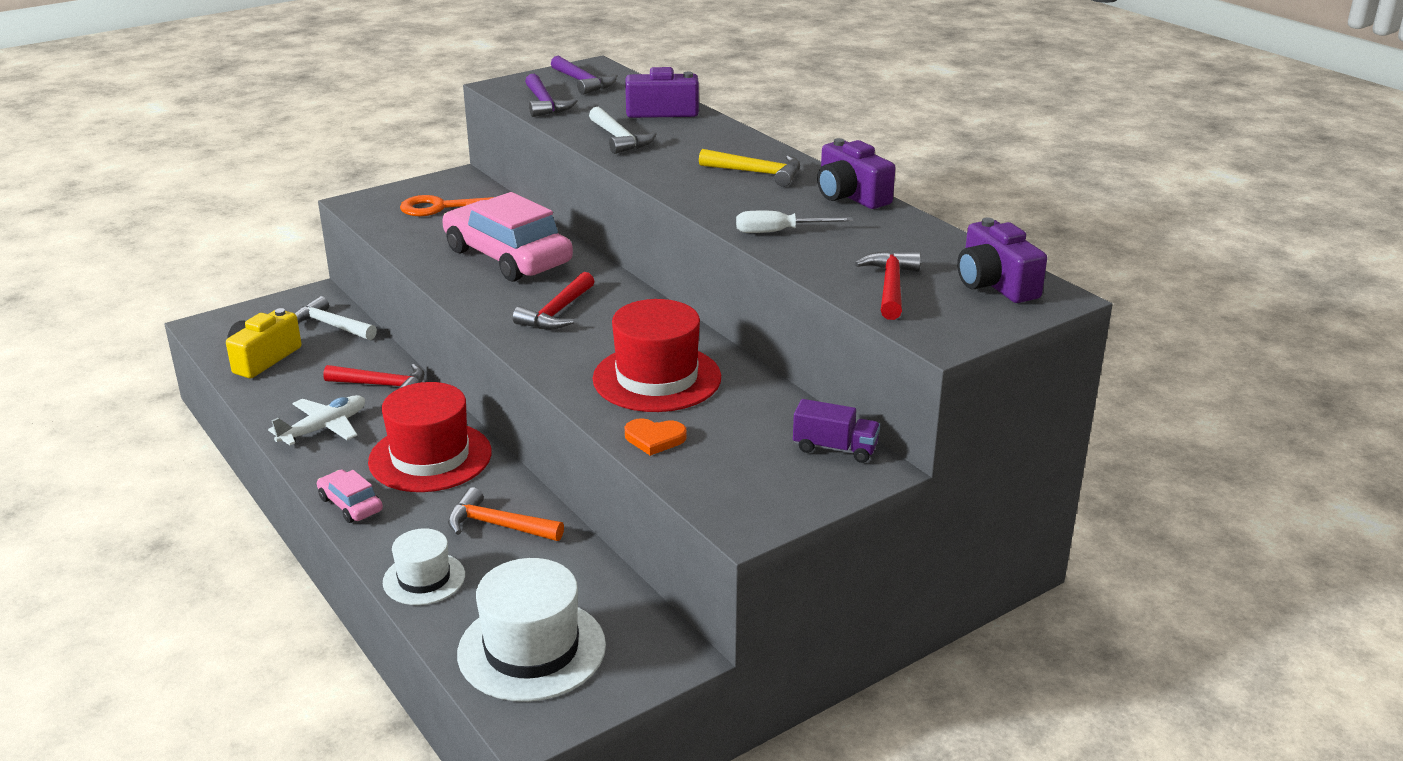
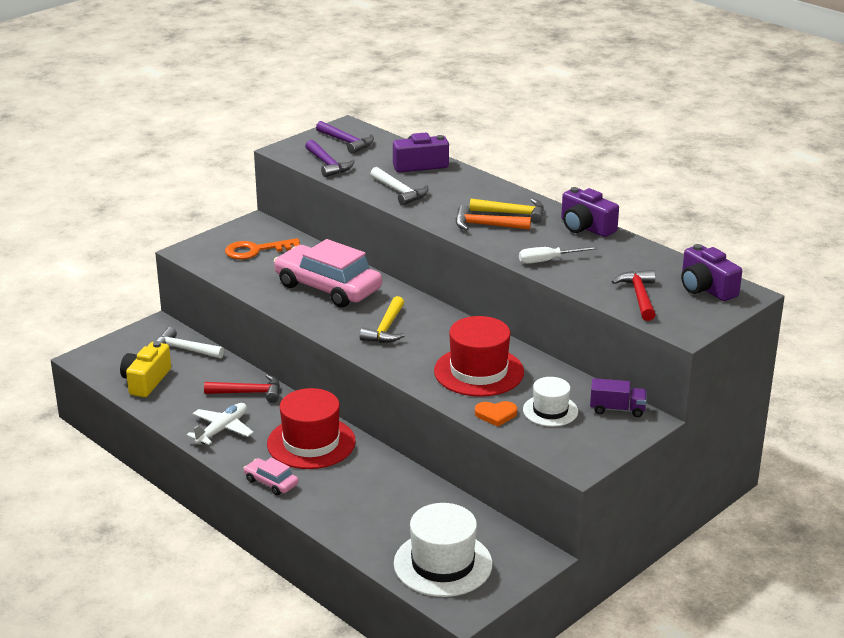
camera: 10 degrees left, 0 degrees up
(424, 579) = (348, 527): white hat -> white hat (550, 410)
(498, 525) = (382, 486): orange hammer -> orange hammer (486, 225)
(557, 312) = (386, 329): red hammer -> yellow hammer

